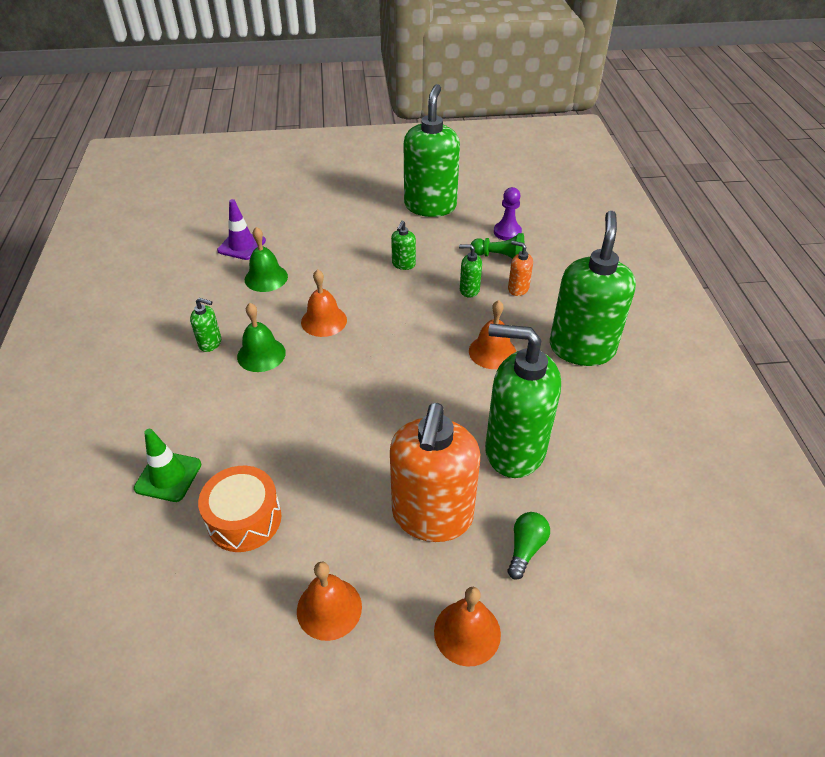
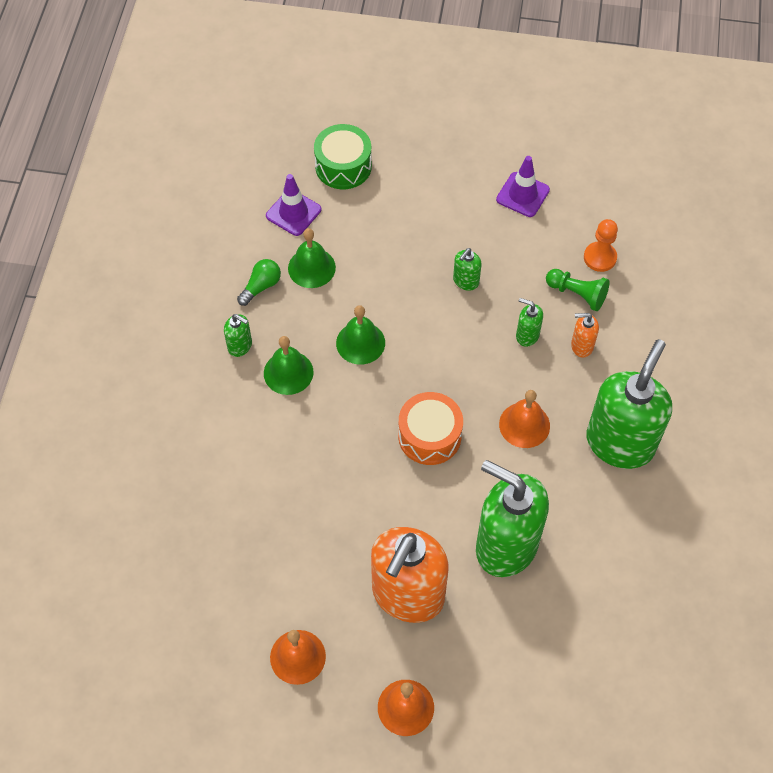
camera: 15 degrees right, 15 degrees up
(168, 476) = (181, 494): green traffic cone -> none
(244, 519) = (242, 555): orange drum -> orange drum (429, 436)
(278, 212) = (343, 166): none -> green drum
(324, 321) = (360, 343): orange bell -> green bell
(430, 206) = (522, 195): green soap dispenser -> purple traffic cone
(507, 232) = (600, 257): purple pawn -> orange pawn
(518, 289) = (581, 346): orange soap dispenser -> orange soap dispenser turned 45 degrees counterclockwise
(525, 548) = (481, 647): green light bulb -> green light bulb (261, 286)

